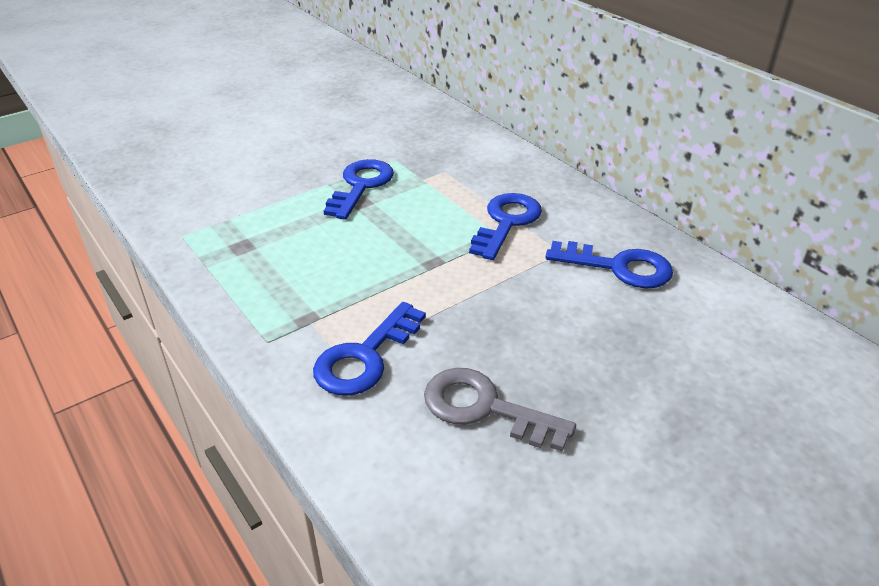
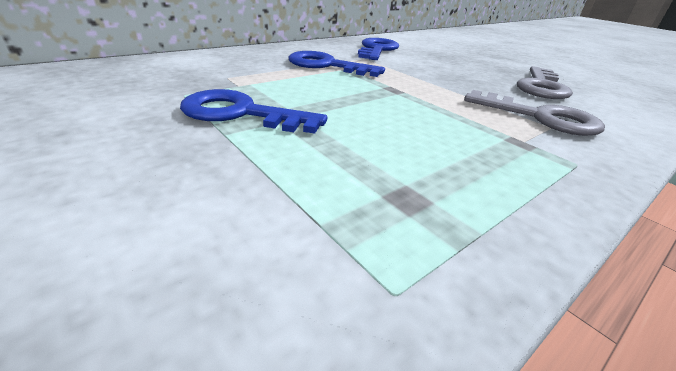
camera: 95 degrees left, 5 degrees down
(365, 357) = (540, 117): blue key -> grey key

